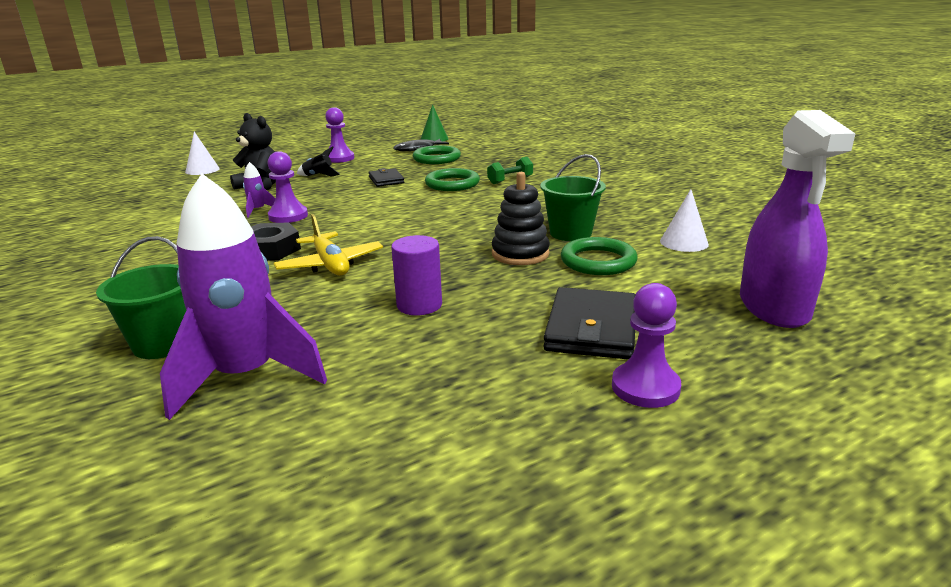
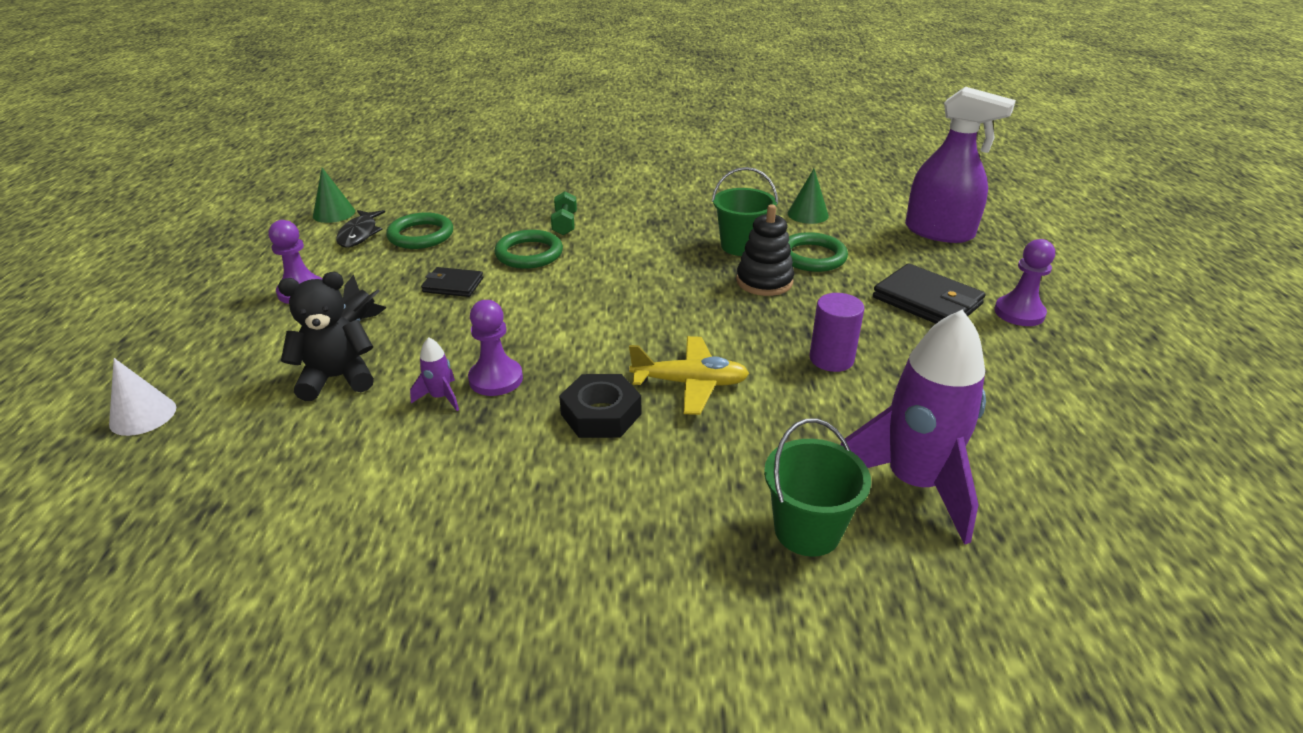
camera: 60 degrees left, 10 degrees up
(684, 242) = (808, 214): white cone -> green cone

